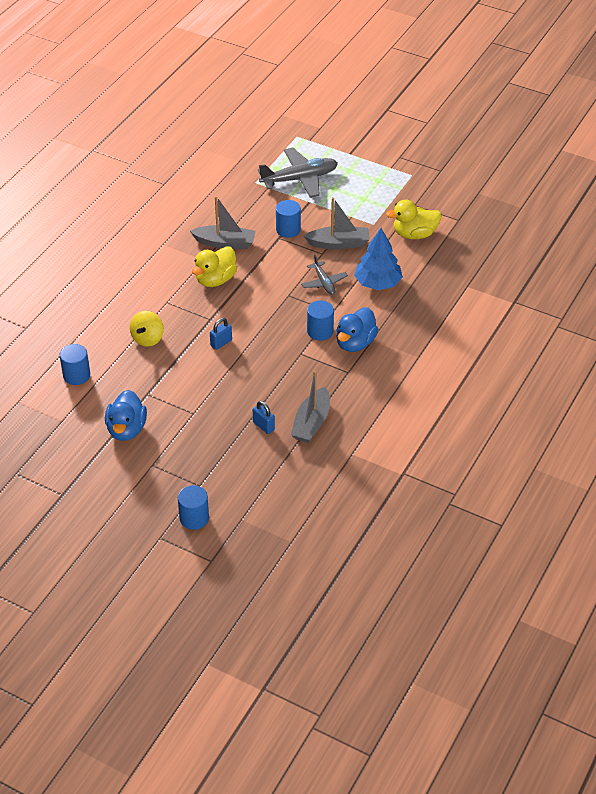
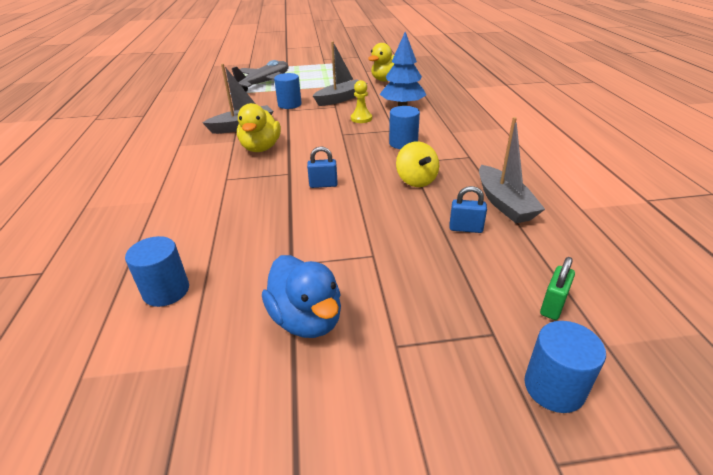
camera: 35 degrees left, 10 degrees down
(147, 339) = (234, 214): yellow spinning top -> yellow spinning top (416, 180)
(221, 343) = (323, 185): blue padlock -> blue padlock turned 75 degrees clockwise
(244, 491) = (553, 306): none -> green padlock
(324, 283) = (361, 118): grey plane -> yellow pawn
(355, 343) = (443, 139): blue duck -> none

